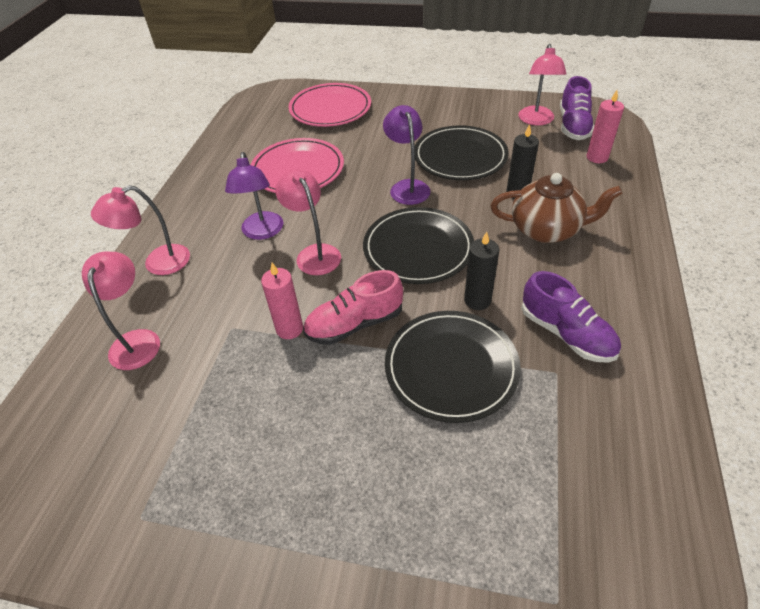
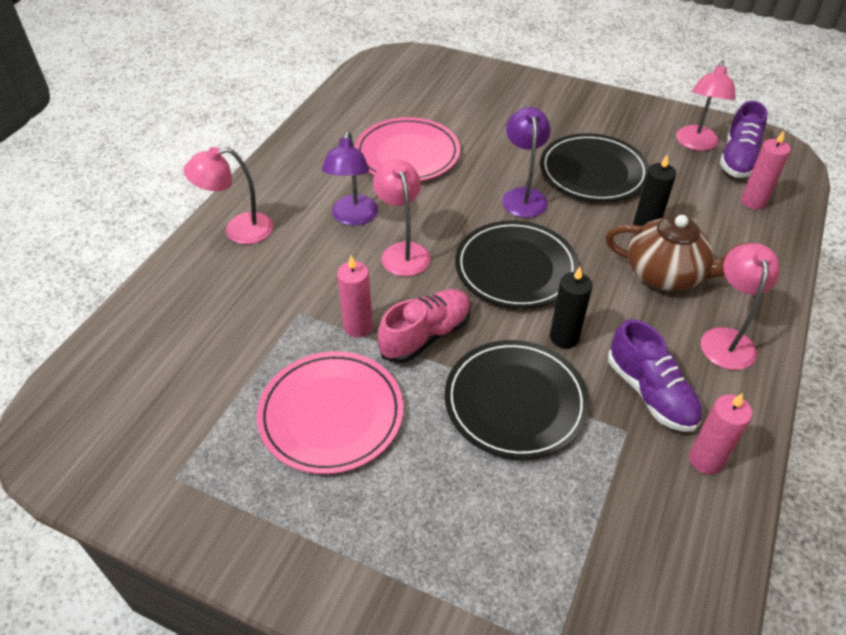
camera: 10 degrees right, 0 degrees up
(137, 340) = (203, 306): pink lamp -> pink lamp (726, 339)
(330, 109) = (461, 88): pink plate -> pink plate (331, 414)
(354, 324) = (426, 335): pink shoe -> pink shoe turned 150 degrees clockwise
(632, 383) = (705, 460): none -> pink candle

